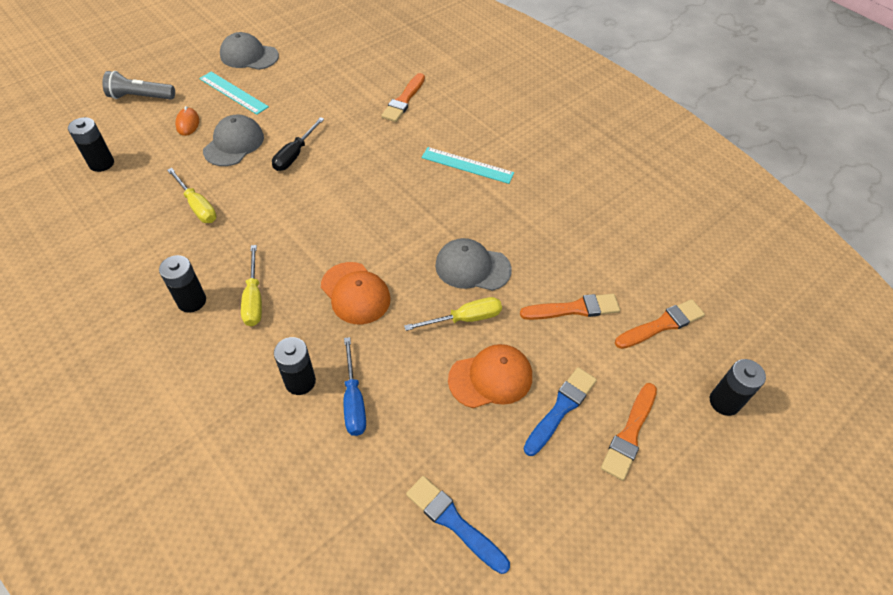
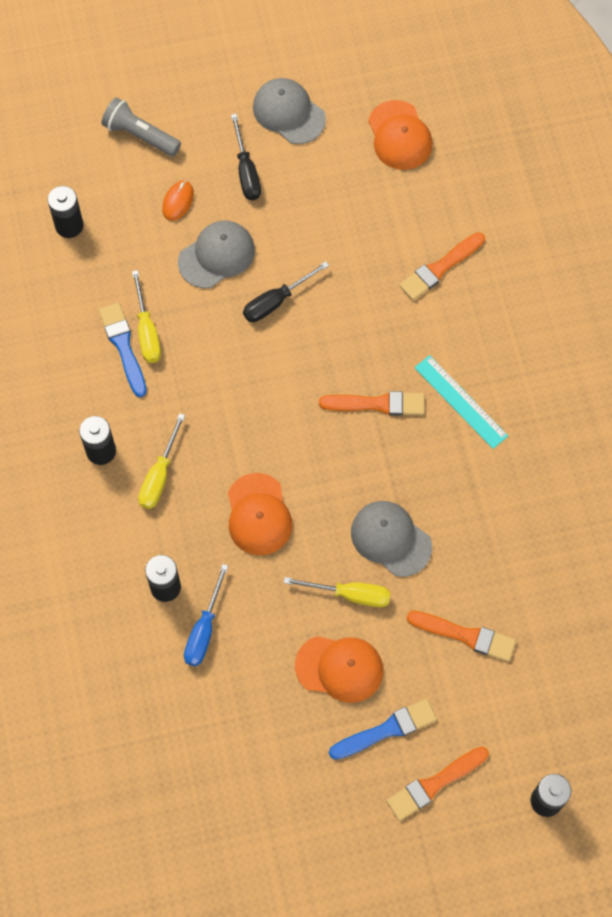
camera: 30 degrees right, 15 degrees up
(233, 93) = (246, 171): turquoise ruler -> black screwdriver
(334, 45) = (399, 136): none -> orange cap
(454, 522) = (235, 780): blue brush -> blue brush (123, 346)
(662, 324) = (543, 695): orange brush -> orange brush (377, 404)

